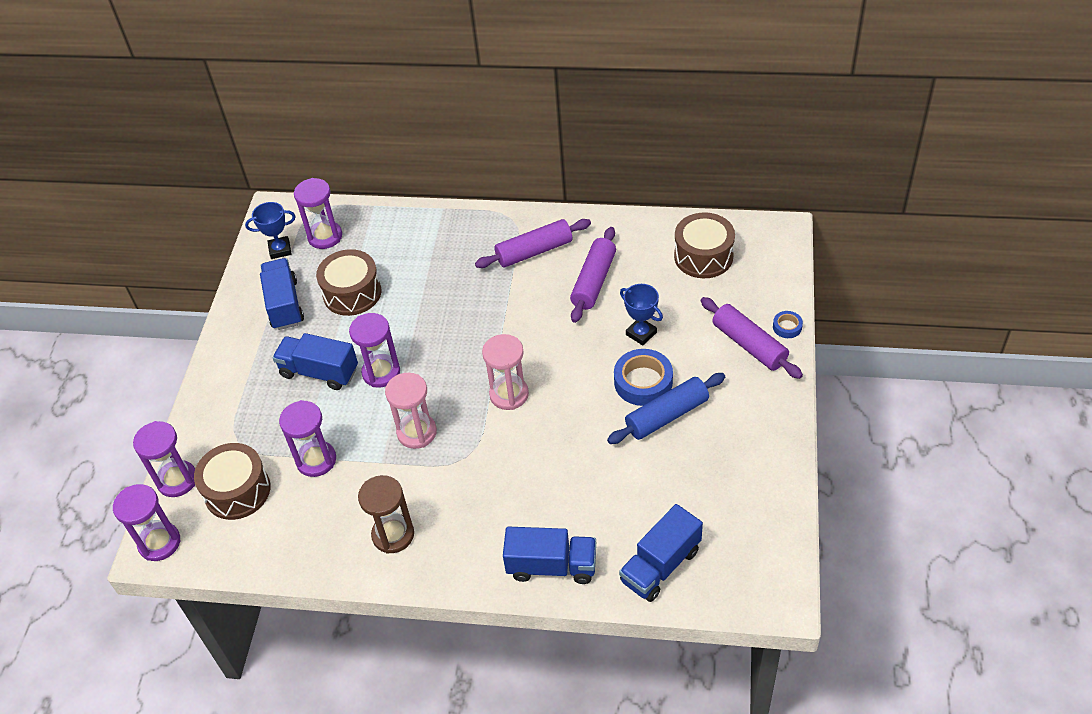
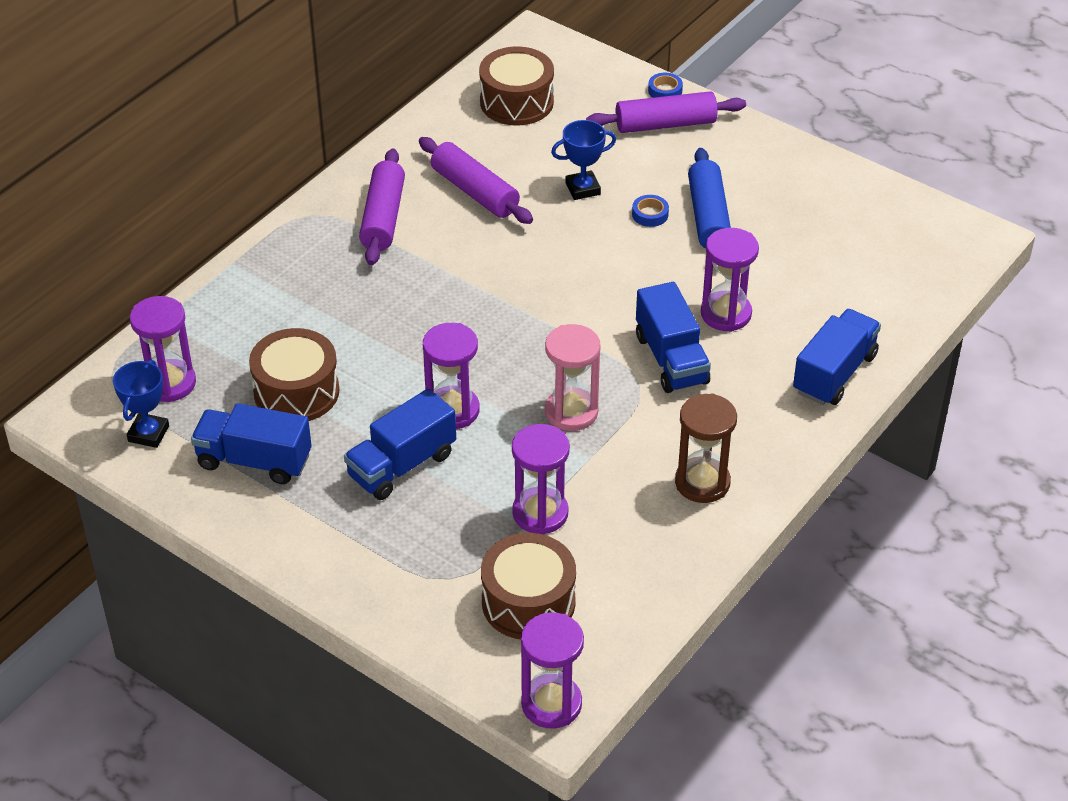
camera: 65 degrees left, 5 degrees down
(177, 480) = (463, 657): purple hourglass -> purple hourglass (726, 314)
(509, 394) = (580, 318): pink hourglass -> none
(643, 382) = (650, 214): blue tape -> blue tape, size x0.51
(660, 565) = (889, 297): blue truck -> blue truck (671, 359)

